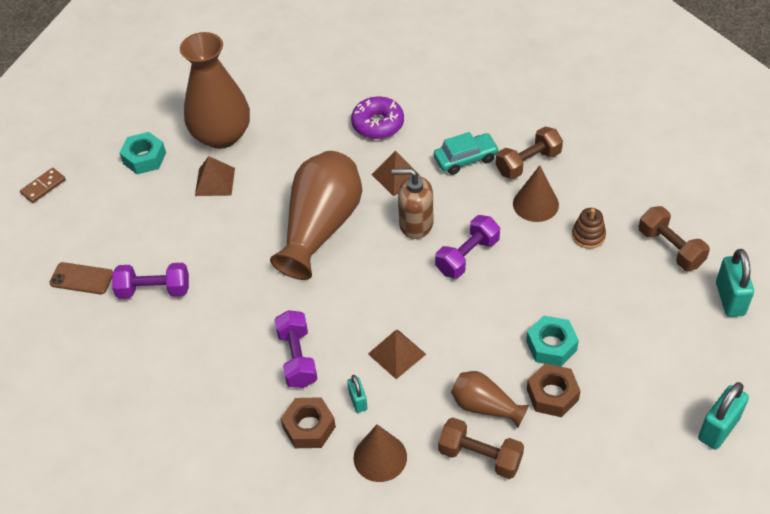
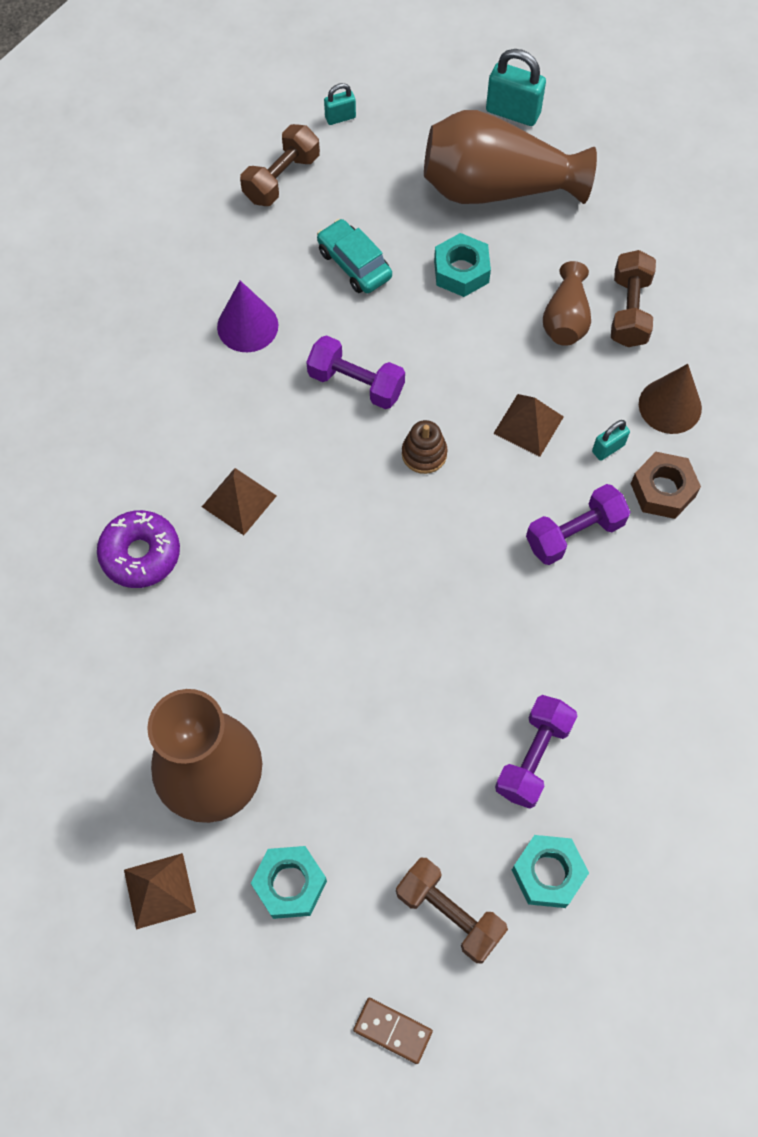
camera: 110 degrees left, 15 degrees up
(81, 279) = (548, 873): brown phone -> turquoise nut
(154, 290) = (533, 757): purple dumbbell -> purple dumbbell turned 45 degrees clockwise
(215, 181) = (311, 751): brown pyramid -> brown pyramid (159, 891)
(321, 227) = (358, 571): brown vase -> brown vase (496, 188)
(415, 224) = (319, 455): brown soap dispenser -> none
(465, 159) = (185, 423): turquoise car -> turquoise car (354, 264)
(528, 163) = (176, 347): brown dumbbell -> brown dumbbell (449, 913)
(535, 204) = (247, 326): brown cone -> purple cone
(552, 395) = (526, 259): brown nut -> none
(588, 235) = (285, 261): brown stacking toy -> brown stacking toy (424, 454)
(730, 299) = (340, 117): turquoise padlock -> turquoise padlock, size x0.56

